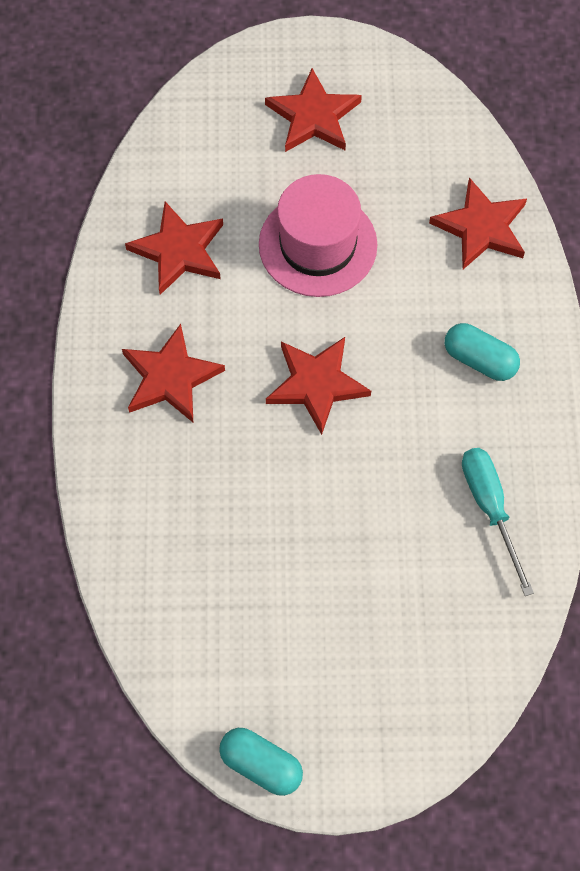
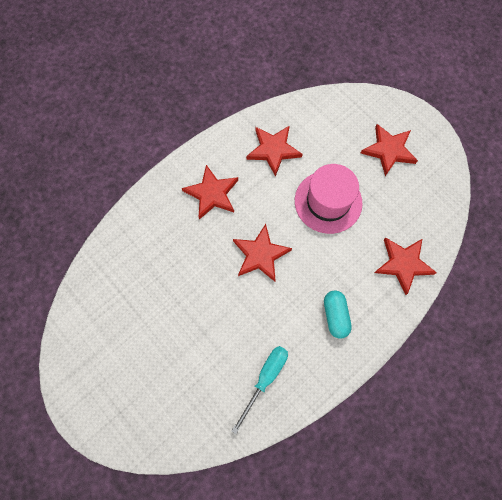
camera: 50 degrees right, 5 degrees up
(261, 764) = (65, 372): turquoise capsule -> none

